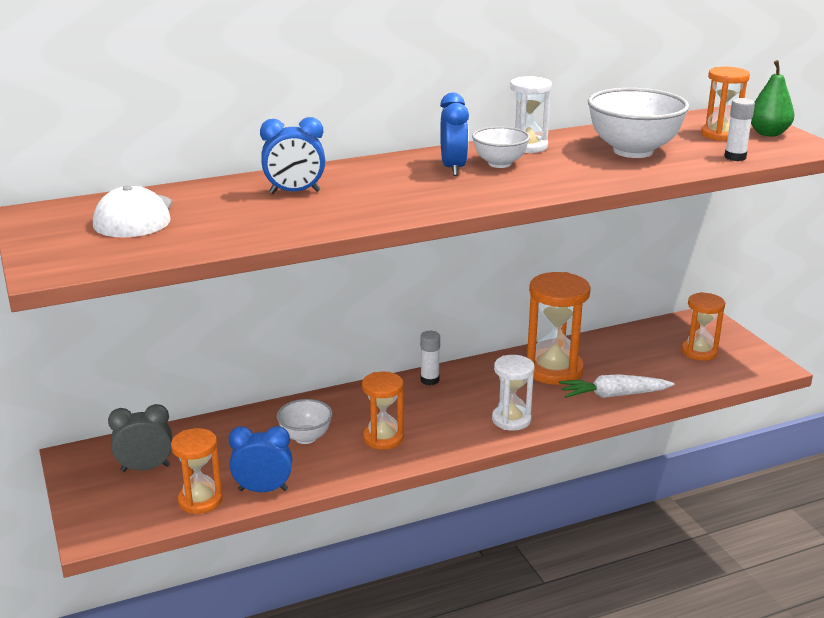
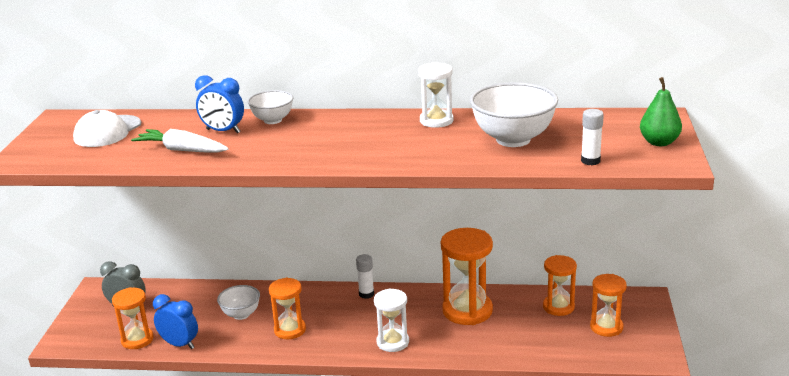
camera: 30 degrees right, 0 degrees up
(453, 168) = (354, 131): blue clock -> none
(499, 164) = (393, 133): white bowl -> white bowl (272, 120)
(613, 395) = (492, 345): white carrot -> white carrot (182, 150)
(720, 135) = (613, 136): orange hourglass -> orange hourglass (558, 307)

